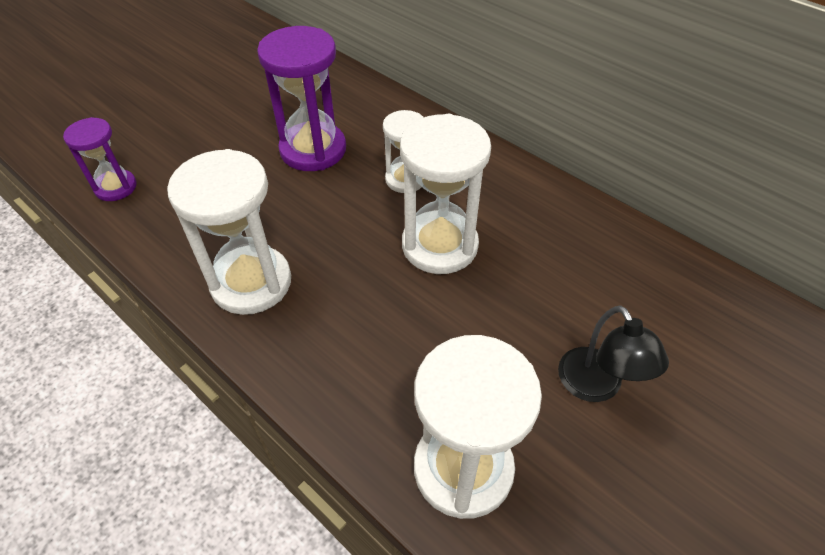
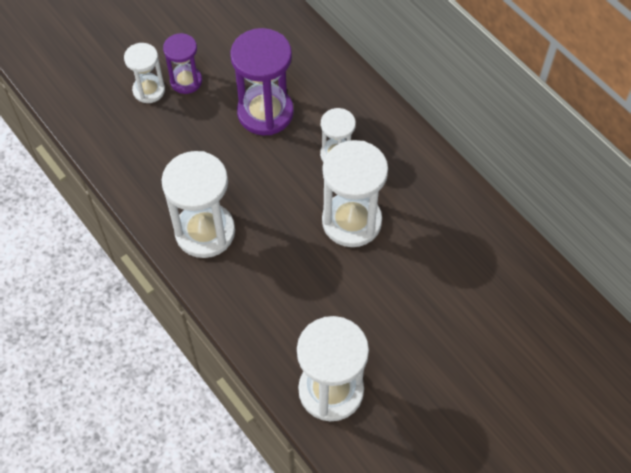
camera: 10 degrees right, 10 degrees up
(116, 187) = (104, 128): purple hourglass -> purple hourglass (186, 81)
(172, 145) = (149, 90): none -> white hourglass
(596, 386) = (436, 351): black lamp -> none

